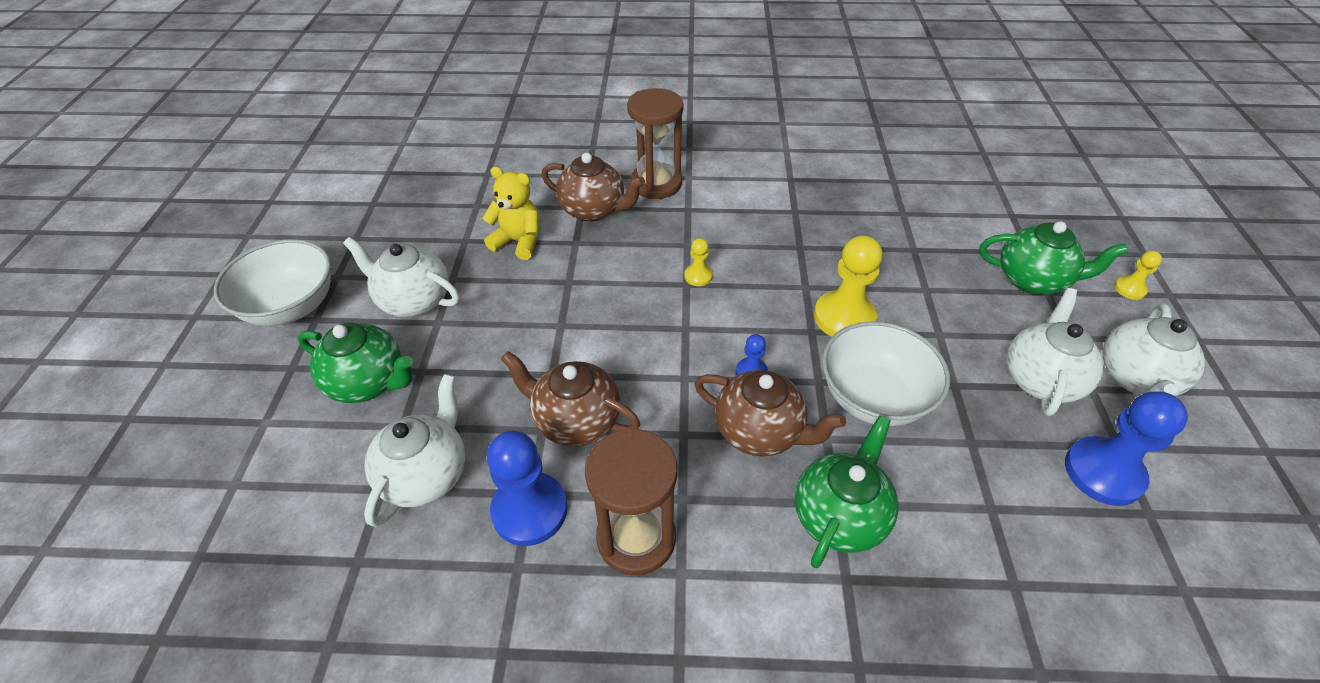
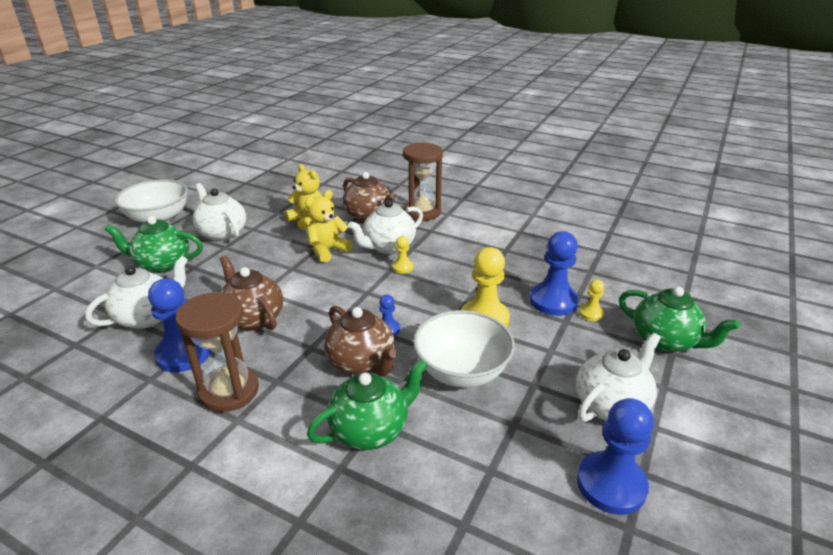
camera: 25 degrees right, 15 degrees down
(369, 382) = (162, 264): green teapot -> green teapot turned 135 degrees clockwise
(585, 281) = (327, 250): none -> yellow teddy bear
(895, 267) = (553, 301): none -> blue pawn
(1129, 289) = (754, 373): yellow pawn -> yellow pawn (591, 313)
(1136, 379) = (703, 434): white teapot -> white teapot (388, 247)

